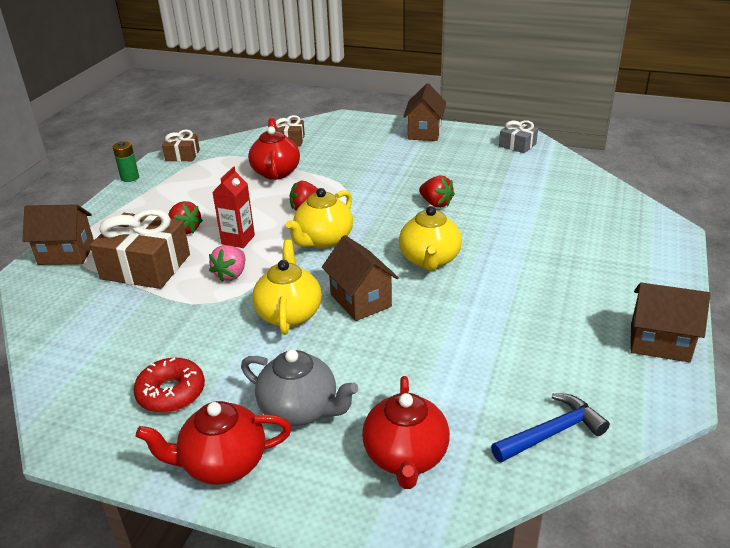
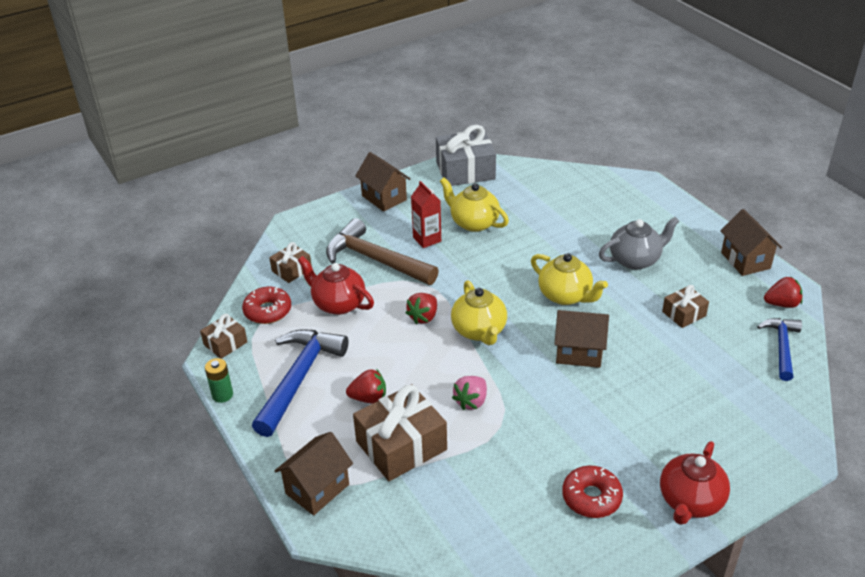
camera: 50 degrees left, 5 degrees up
(176, 195) = (299, 378): none -> blue hammer
(231, 274) = (471, 401): pink strawberry -> pink strawberry turned 60 degrees clockwise
(234, 153) = (268, 311): none -> red donut
(238, 240) = (423, 375): red carton -> red carton (427, 239)
(289, 313) = (557, 395): yellow teapot -> yellow teapot (473, 223)
(300, 410) = (669, 440): grey teapot -> grey teapot (635, 260)
(346, 162) = (376, 260): none -> brown hammer
(405, 457) = (752, 415): red teapot -> none
(436, 203) = (497, 252): red strawberry -> red strawberry (782, 304)
(505, 338) = (684, 314): none -> brown gift
(517, 145) = (465, 170): grey gift -> grey gift, size x1.88
(659, 343) = (745, 260): brown house -> brown house turned 75 degrees counterclockwise

